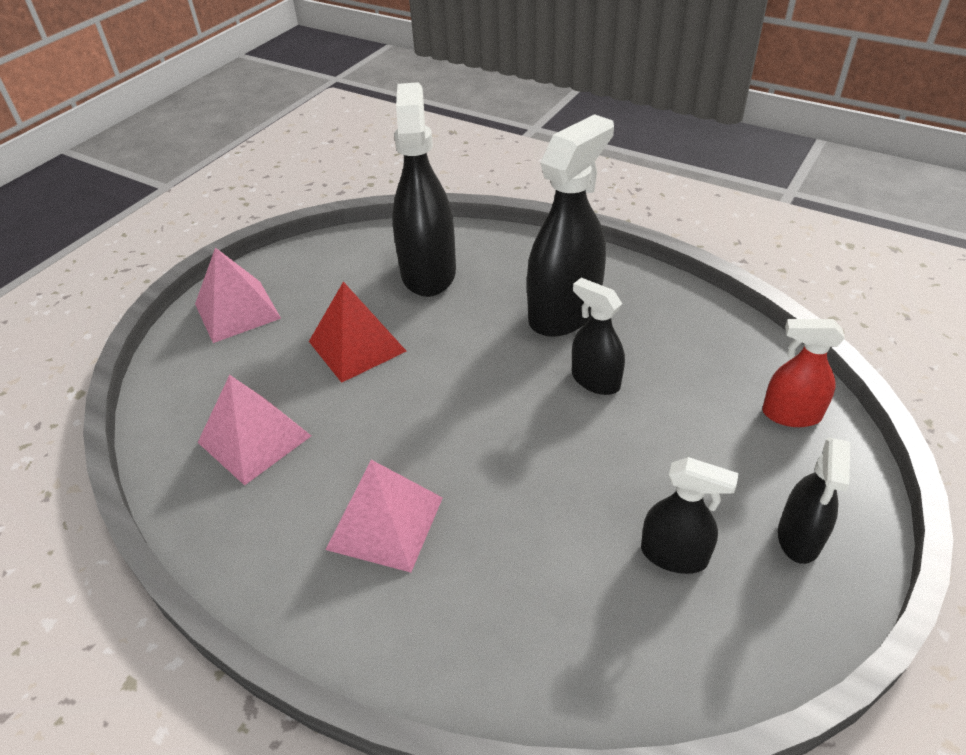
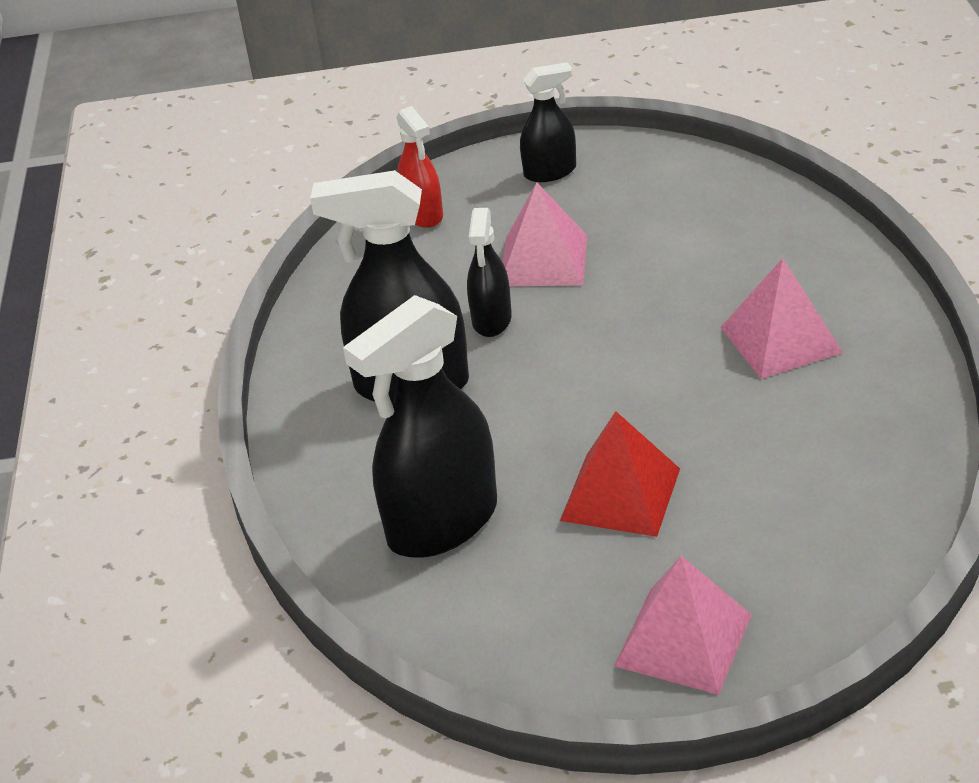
camera: 125 degrees left, 5 degrees down
(254, 439) = (813, 473): pink pyramid -> pink pyramid (544, 260)
(674, 555) = (630, 209): black spray bottle -> none

